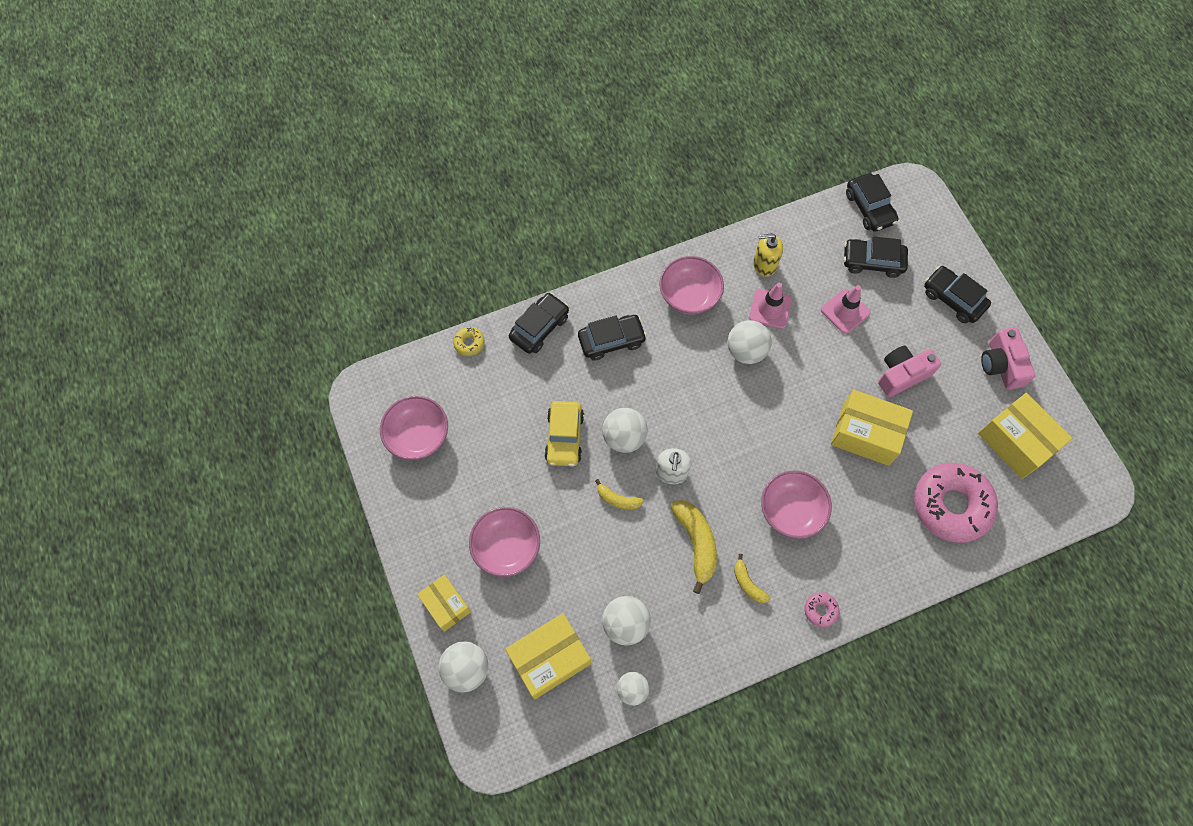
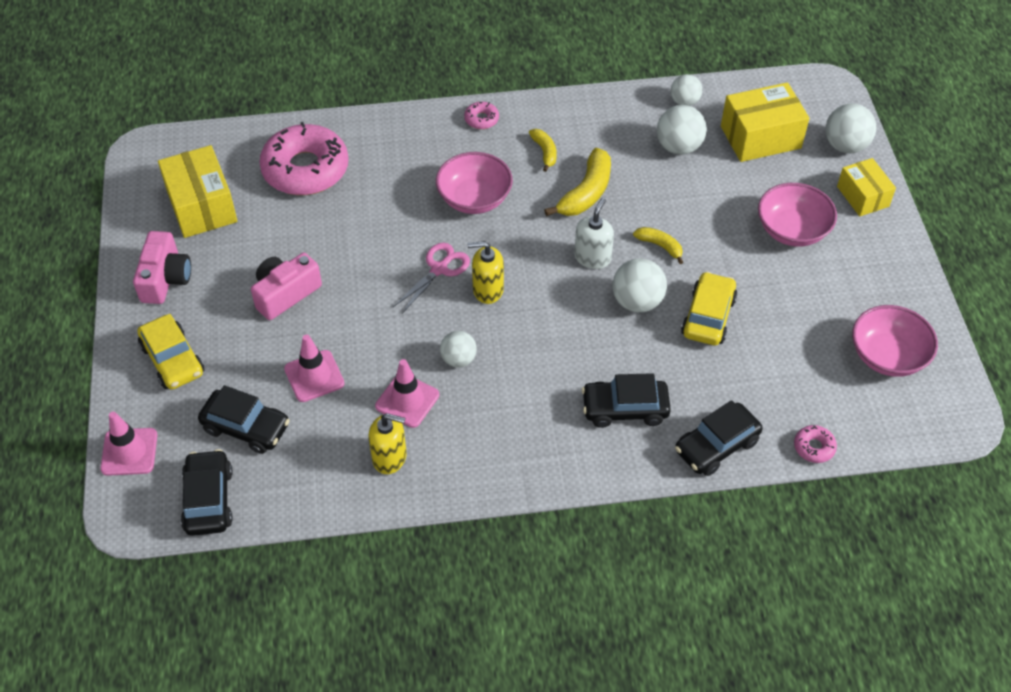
camera: 165 degrees left, 15 degrees down
(469, 343) = (814, 447): yellow donut -> pink donut
(689, 295) = (505, 441): pink bowl -> none
(696, 543) = (586, 193): yellow banana -> yellow banana turned 150 degrees counterclockwise
(746, 351) = (458, 359): white ball -> white ball, size x0.66
(746, 418) = (487, 290): none -> yellow soap dispenser
(792, 428) = (439, 269): none -> pink scissors
(865, 434) = (359, 247): yellow box -> none
(902, 375) = (285, 294): pink camera -> pink camera turned 150 degrees clockwise
(940, 226) = (129, 452): none -> pink traffic cone
(953, 299) = (173, 360): black car -> yellow car

